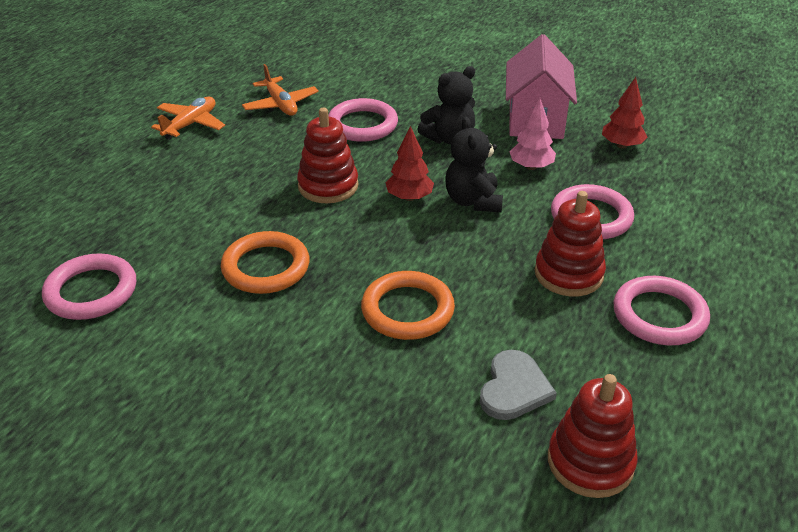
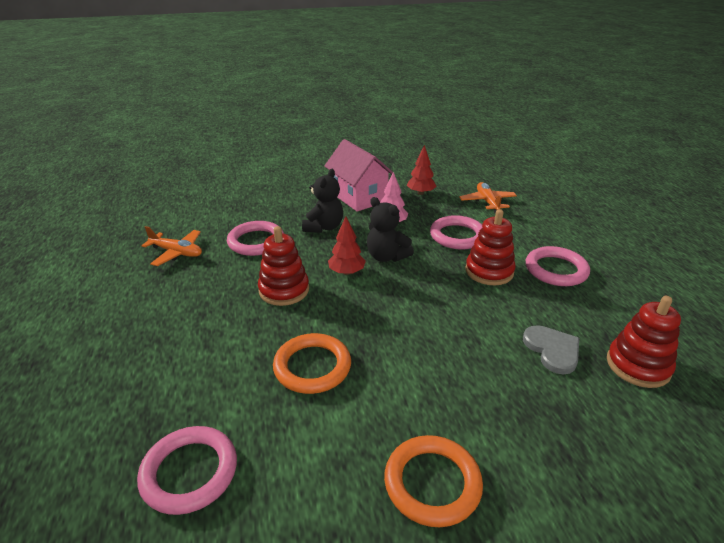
camera: 40 degrees left, 5 degrees down
(190, 124) = (116, 296): orange plane -> orange plane (487, 202)
(407, 310) = (438, 340): orange ring -> orange ring (432, 483)

